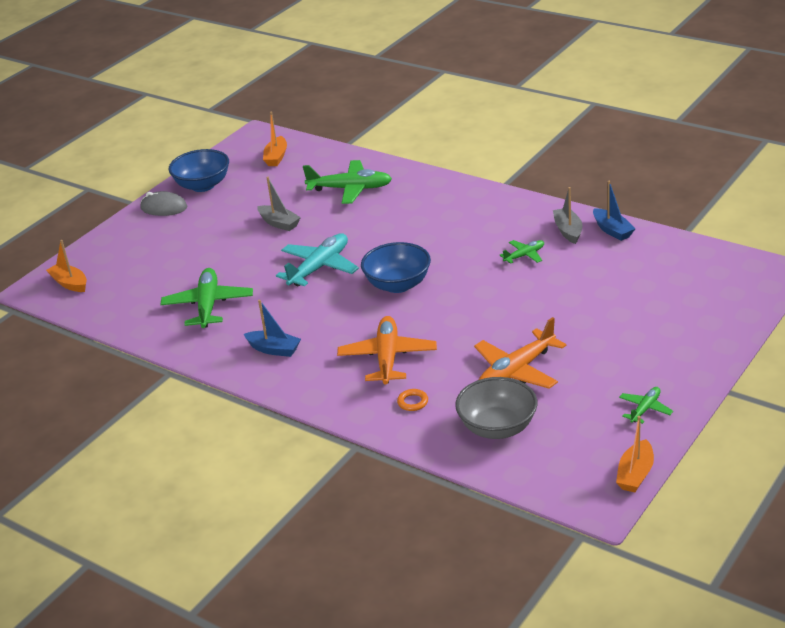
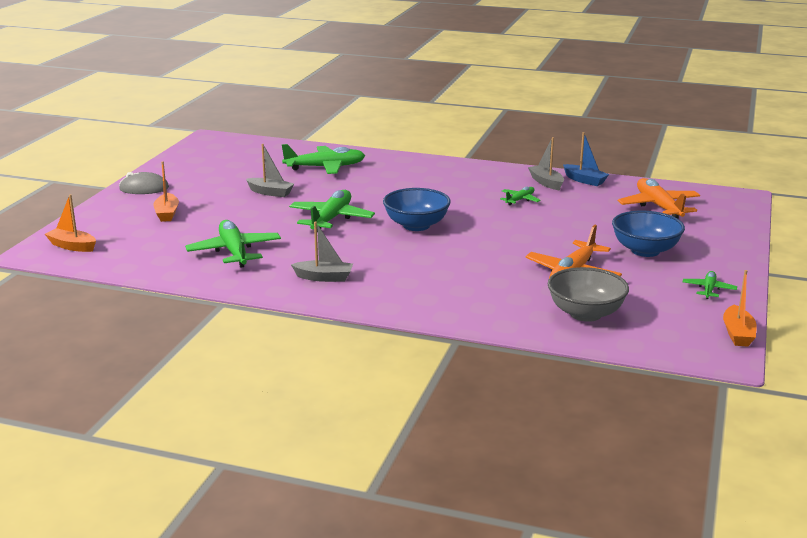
camera: 20 degrees left, 10 degrees down
(203, 185) = (175, 172): blue bowl -> blue bowl (645, 251)
(274, 349) = (324, 277): blue boat -> grey boat
(276, 157) = (238, 151): orange boat -> orange boat (167, 213)
(319, 267) = (331, 219): turquoise plane -> green plane
(387, 357) = (443, 274): orange plane -> orange plane (658, 207)
(413, 402) = (490, 303): orange ring -> none

